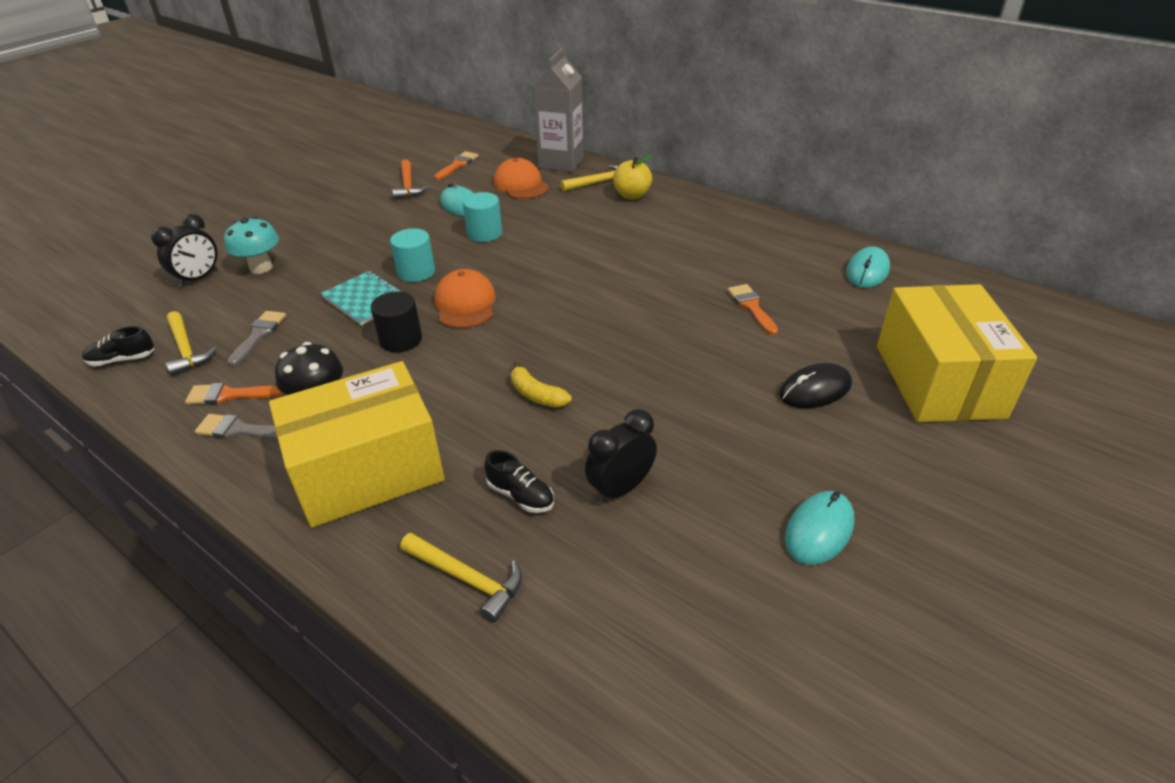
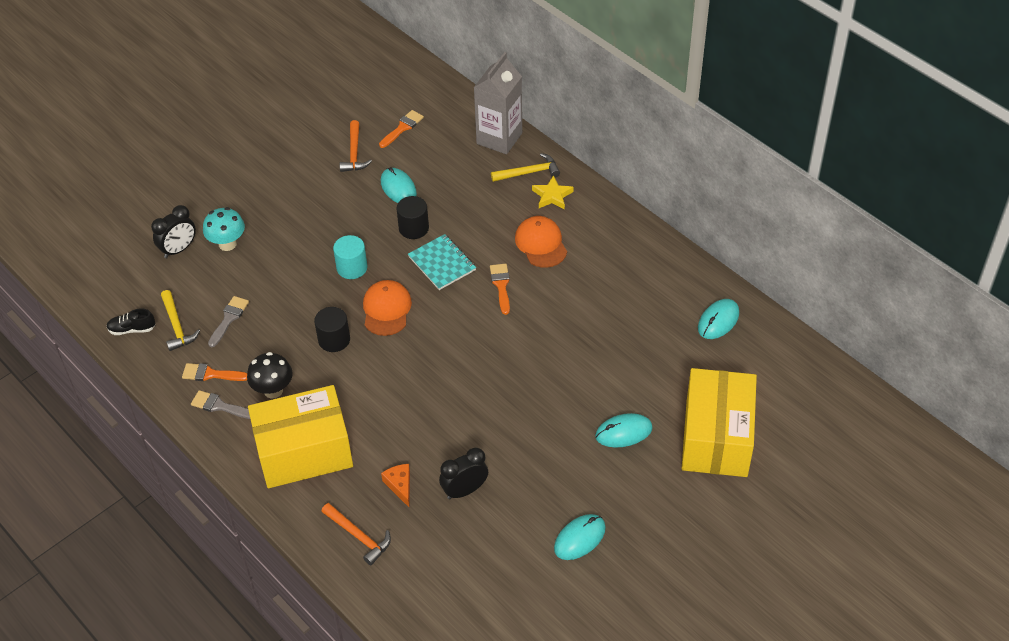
camera: 10 degrees right, 10 degrees up
(366, 299) = (310, 293): turquoise notebook -> turquoise notebook (442, 263)
(467, 578) = (359, 536): yellow hammer -> orange hammer
(484, 233) = (413, 228): turquoise cylinder -> black cylinder
(520, 495) = (400, 485): black shoe -> orange cheese
(521, 185) = (456, 166): orange cap -> orange cap (541, 244)
(536, 394) = (425, 406): yellow banana -> none
(632, 195) = (552, 196): yellow apple -> yellow star
(751, 307) = (608, 346): orange brush -> orange brush (501, 285)
(815, 390) = (623, 432): black mouse -> turquoise mouse

